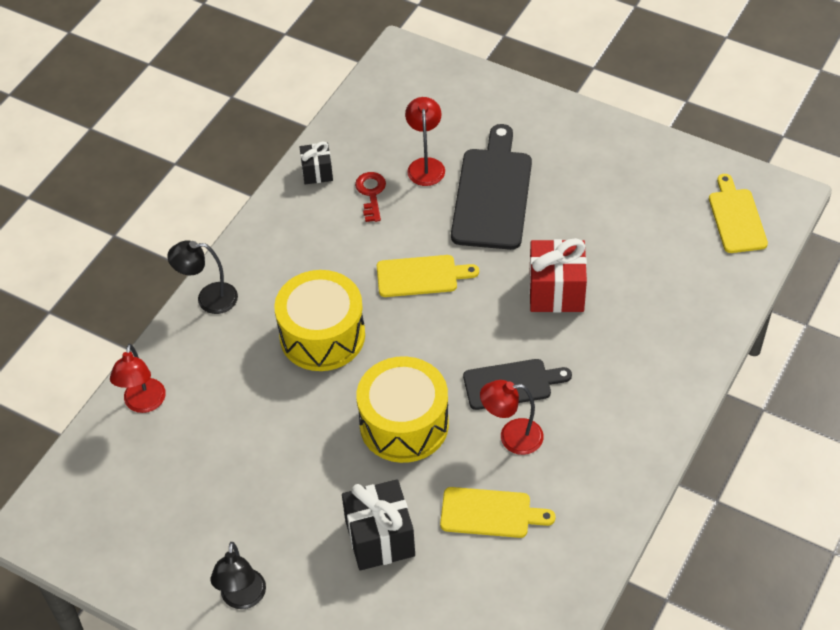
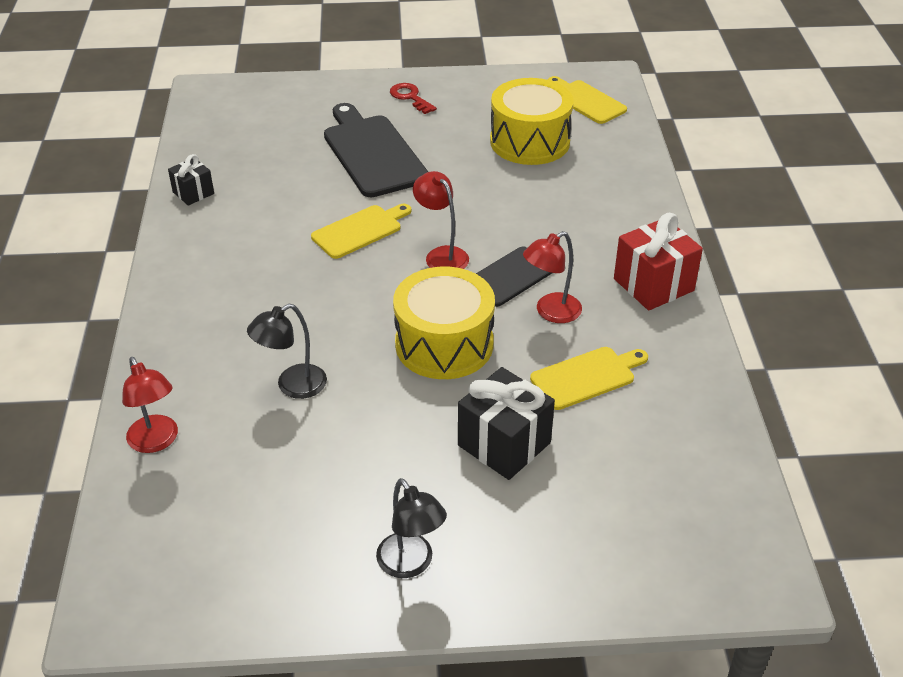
camera: 35 degrees left, 10 degrees down
(208, 299) = (159, 326): black lamp -> black lamp (292, 386)
(322, 335) = (303, 309): yellow drum -> yellow drum (530, 141)
(371, 193) = (260, 190): red key -> red key (410, 97)
(425, 165) = (294, 154): red lamp -> red lamp (441, 255)
(556, 291) = (490, 197): red gift -> red gift (653, 285)

